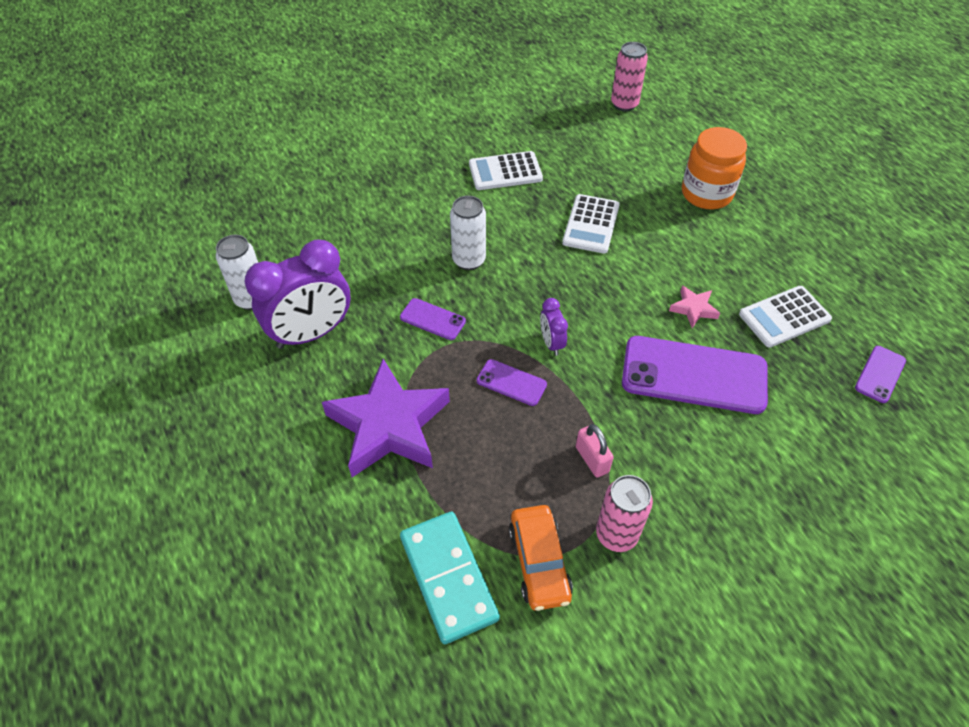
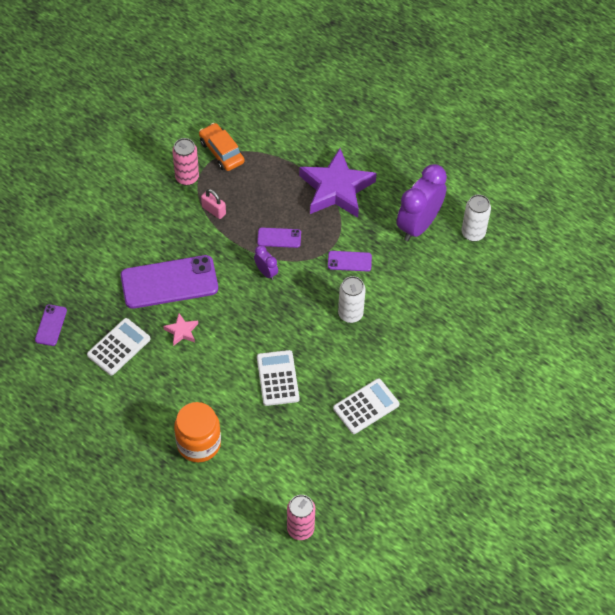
camera: 155 degrees right, 5 degrees up
(448, 577) = (263, 130): turquoise domino -> none

